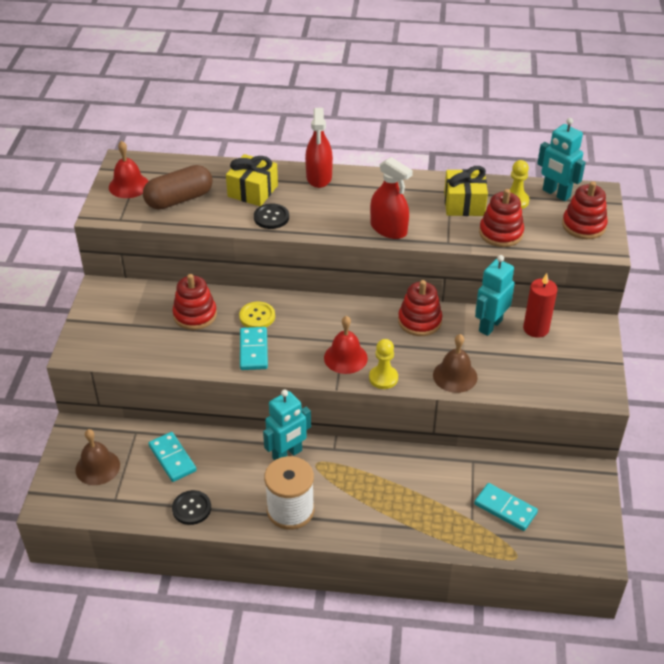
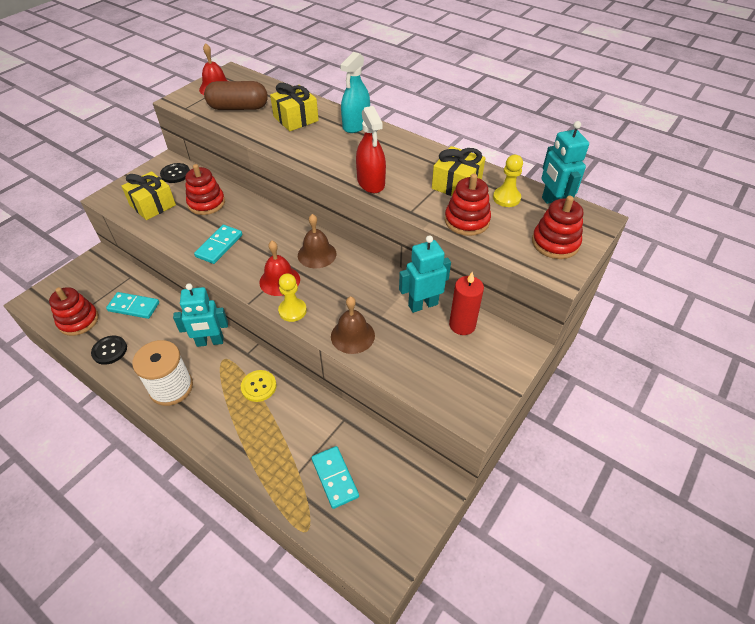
camera: 30 degrees right, 5 degrees up
(97, 467) = (84, 290): brown bell -> brown bell (317, 254)
(138, 339) = (152, 205): none -> yellow gift
(172, 458) = (134, 307): turquoise domino -> turquoise domino turned 75 degrees counterclockwise
(257, 316) = (247, 221): yellow button -> yellow button (258, 386)
(271, 217) = (288, 142): black button -> black button (175, 174)
(319, 177) = (356, 125): red spray bottle -> turquoise spray bottle
(419, 321) = (366, 276): red stacking toy -> red stacking toy (78, 321)

